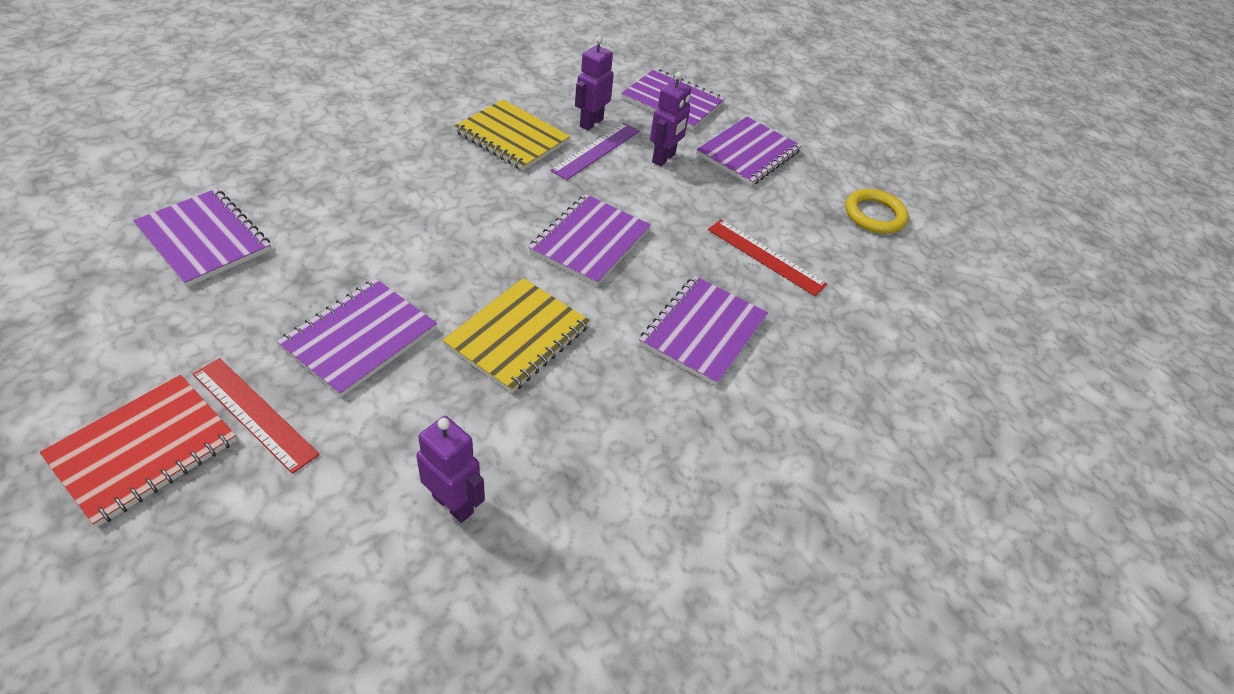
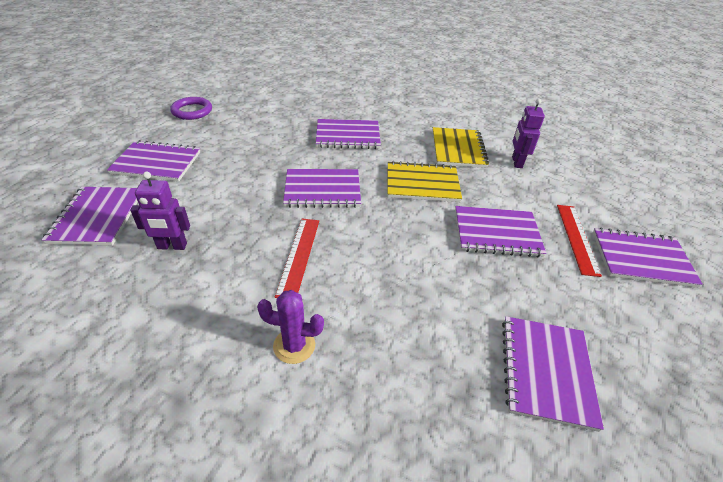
camera: 120 degrees left, 5 degrees down
(144, 449) = (641, 259): red notebook -> purple notebook
(410, 136) = (294, 345): none -> purple cactus
(512, 137) = (235, 279): yellow notebook -> yellow notebook (458, 149)
(596, 150) = (214, 227): purple ruler -> none
(664, 158) = (196, 193): purple robot -> none
(765, 256) = (268, 133): red ruler -> red ruler (299, 256)
(874, 215) = (192, 111): yellow ring -> purple ring

